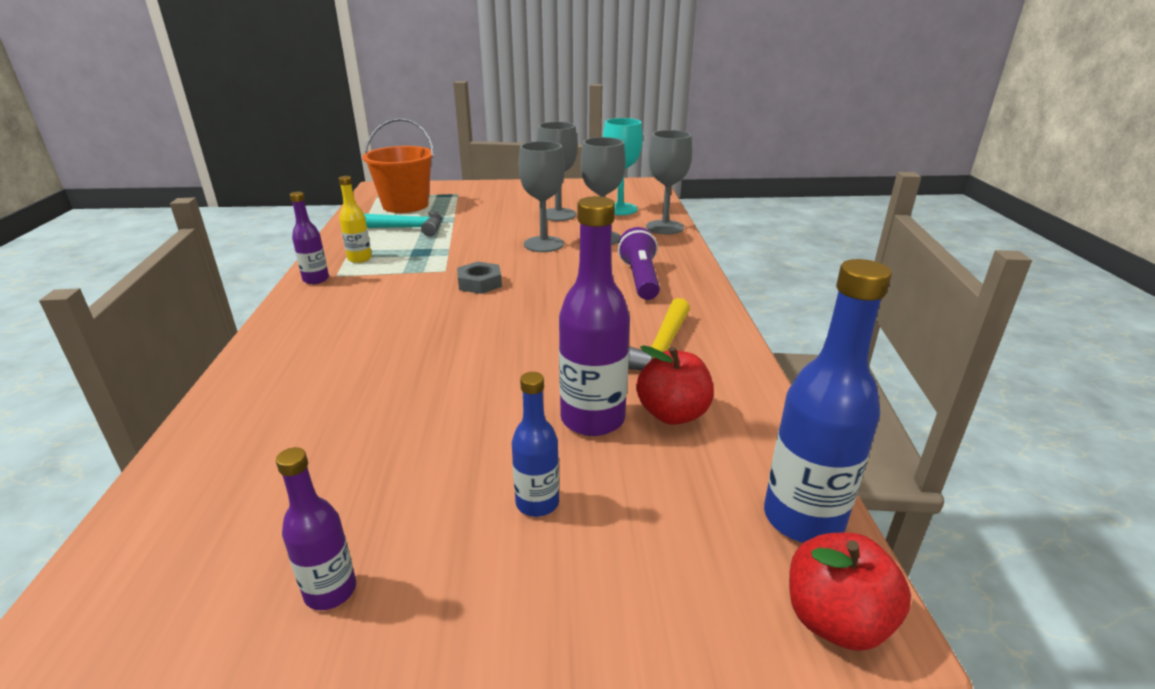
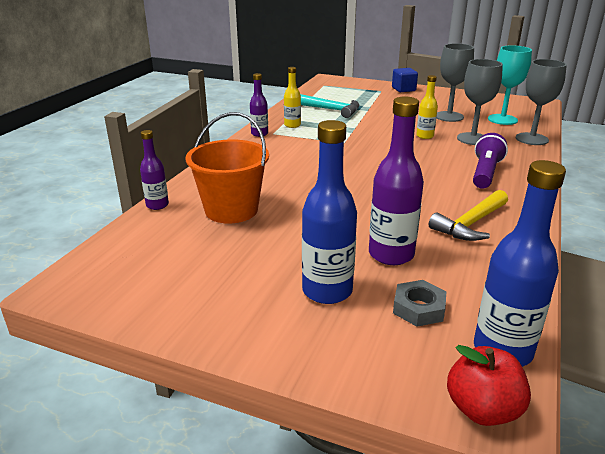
camera: 25 degrees right, 0 degrees up
(330, 591) = (193, 300): purple bottle -> purple bottle (157, 205)
(405, 205) = (340, 94): orange bucket -> orange bucket (231, 210)
(479, 283) = (363, 154): grey nut -> grey nut (418, 308)
(485, 188) = (403, 89): none -> blue cube
(537, 503) = (327, 291): blue bottle -> blue bottle, size x1.76
(543, 244) = (425, 136): grey goblet -> yellow bottle
(673, 414) = (450, 265): red apple -> none

